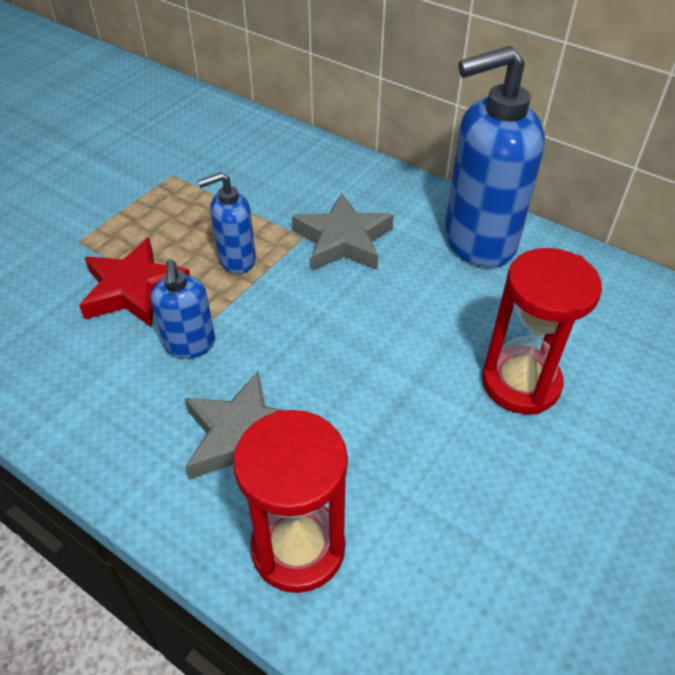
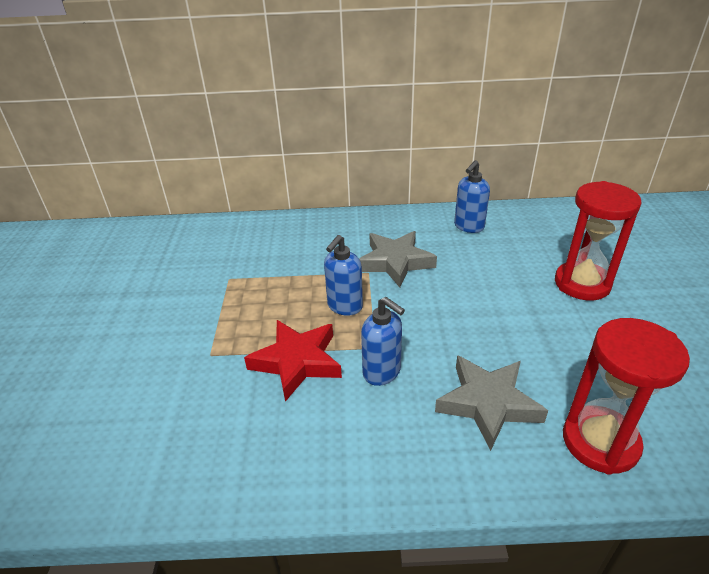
camera: 35 degrees left, 10 degrees down
(478, 241) = (468, 227): blue soap dispenser -> blue soap dispenser, size x0.51

